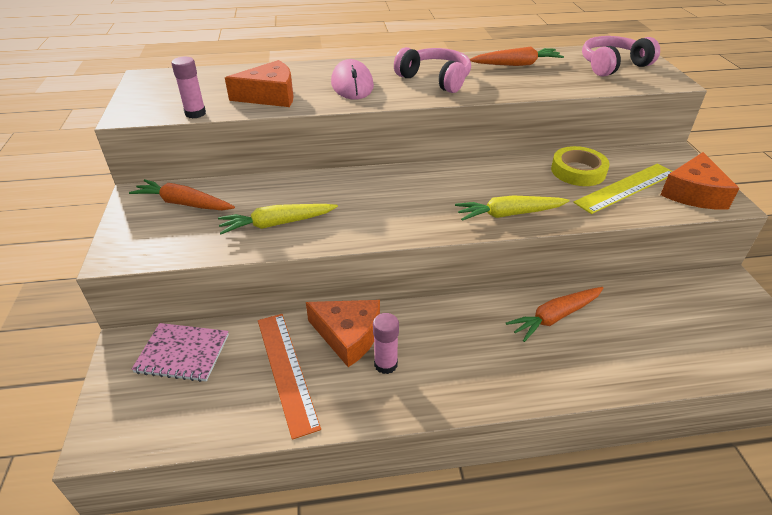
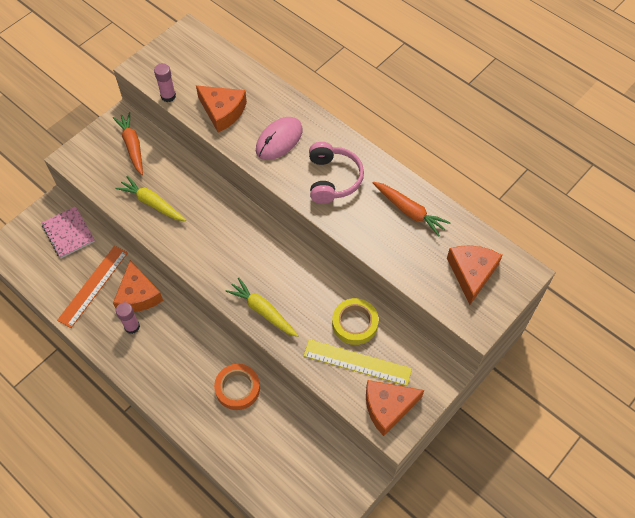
camera: 50 degrees right, 20 degrees up
(555, 317) = (237, 388): orange carrot -> orange tape
(612, 65) = (471, 273): pink headphones -> orange cheese

